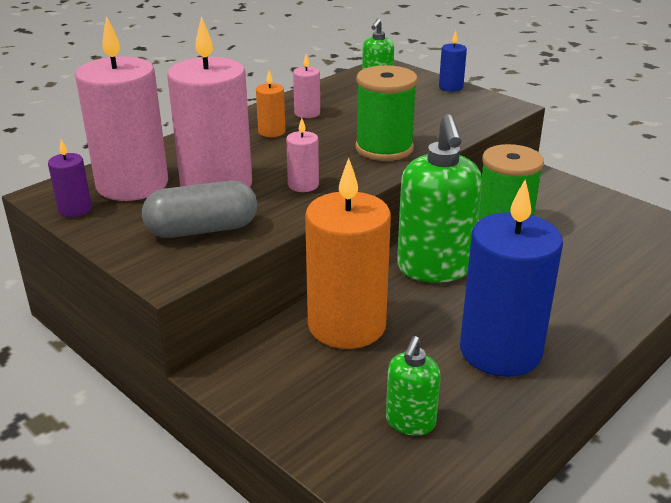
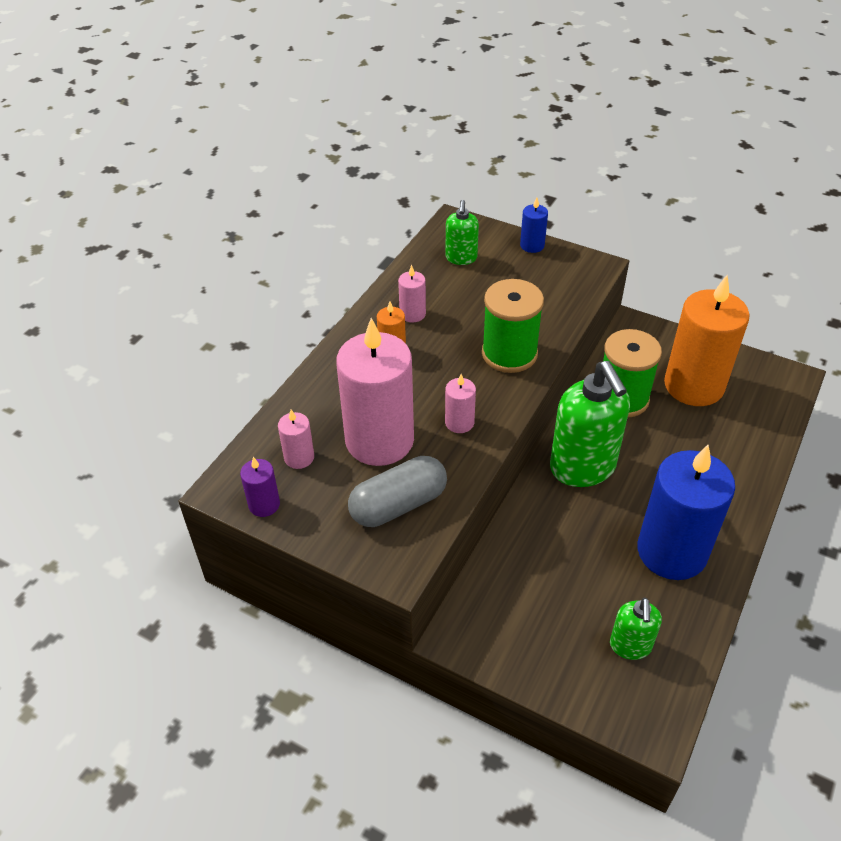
camera: 15 degrees left, 15 degrees up
(132, 185) = (299, 457): pink candle -> pink candle, size x0.43
(347, 325) = (536, 554): orange candle -> orange candle (694, 385)

